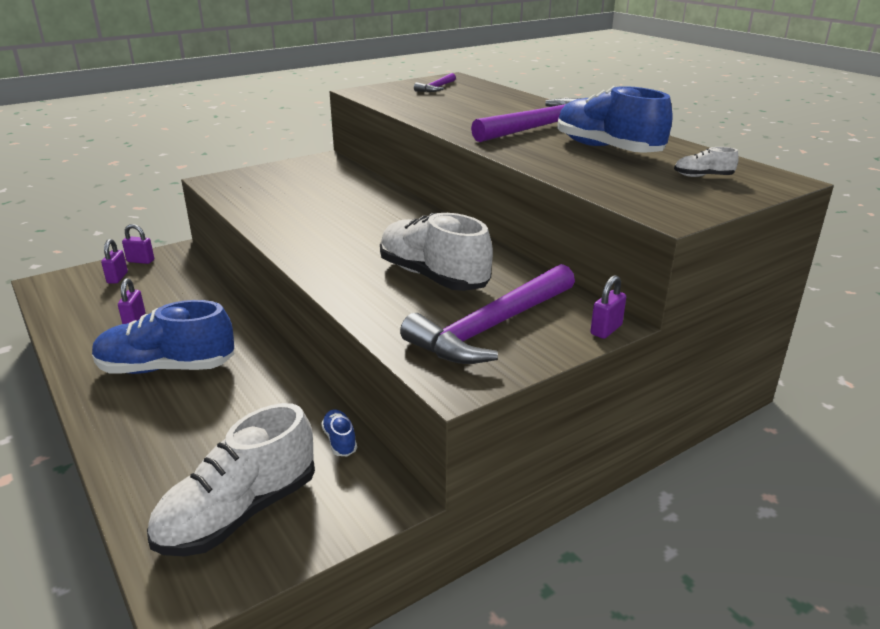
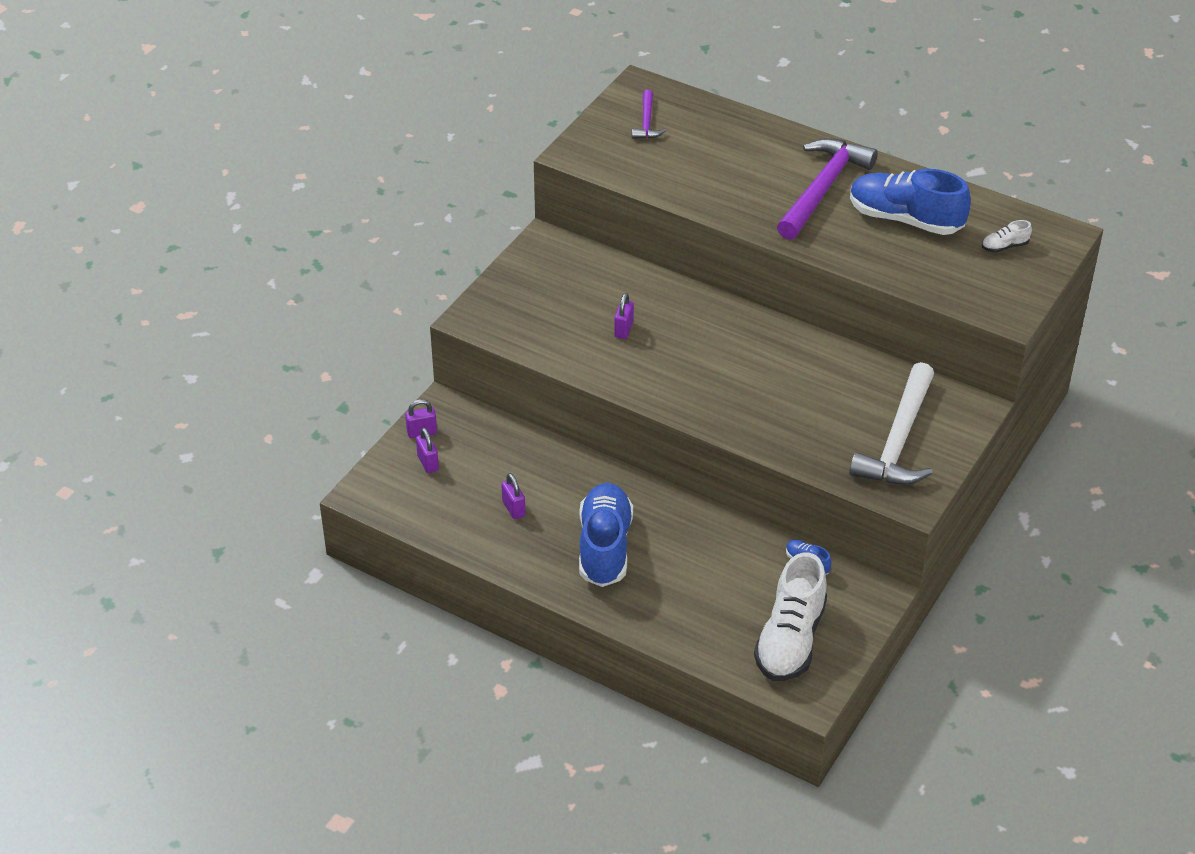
camera: 25 degrees left, 15 degrees up
(167, 368) = (604, 547): blue shoe -> blue shoe turned 120 degrees clockwise
(433, 276) = (813, 398): white shoe -> none
(491, 327) = (898, 440): purple hammer -> white hammer
(606, 330) = (979, 416): purple padlock -> purple padlock (623, 329)

